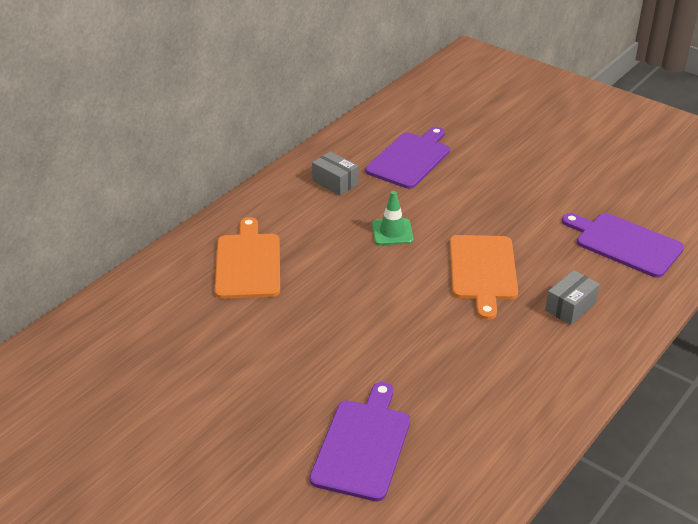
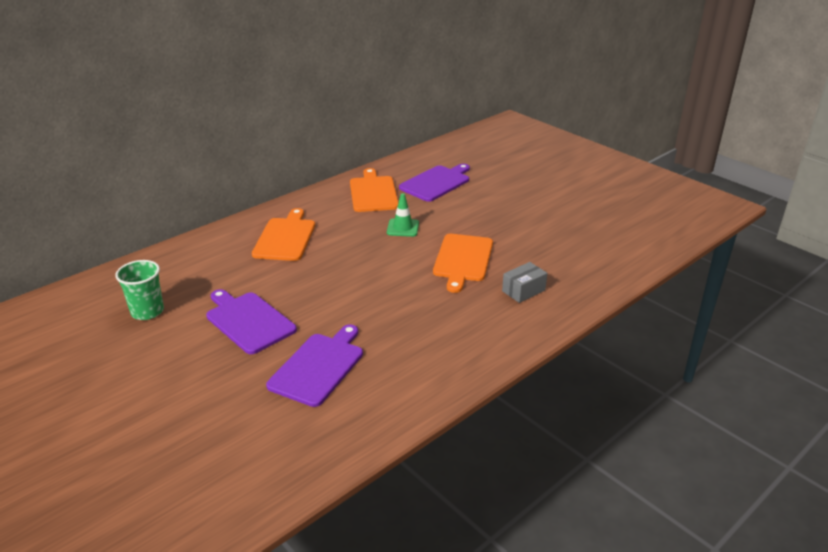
camera: 10 degrees right, 5 degrees down
(113, 395) = (147, 311): none -> green cup
(335, 182) = (373, 193): grey box -> orange cutting board
(625, 244) = (585, 252): purple cutting board -> purple cutting board (248, 321)

